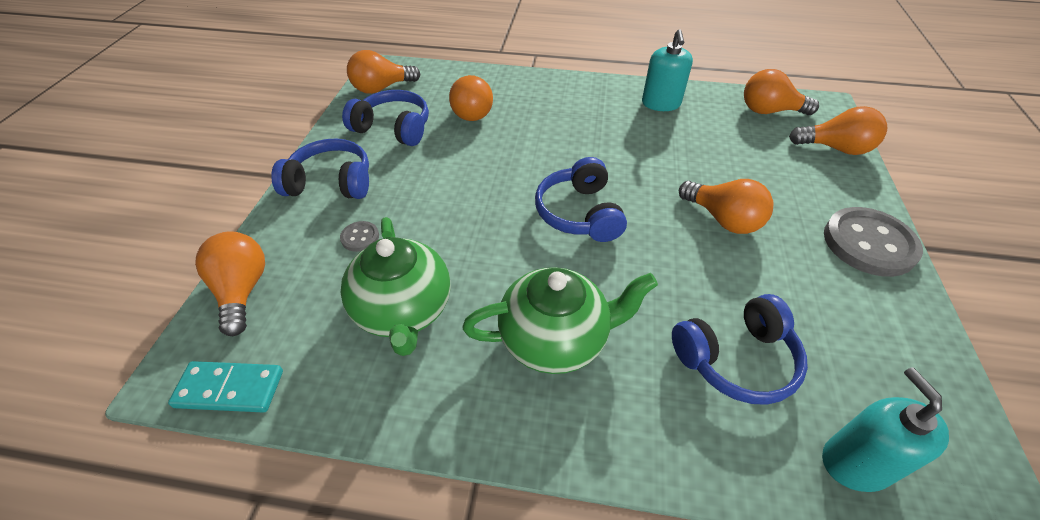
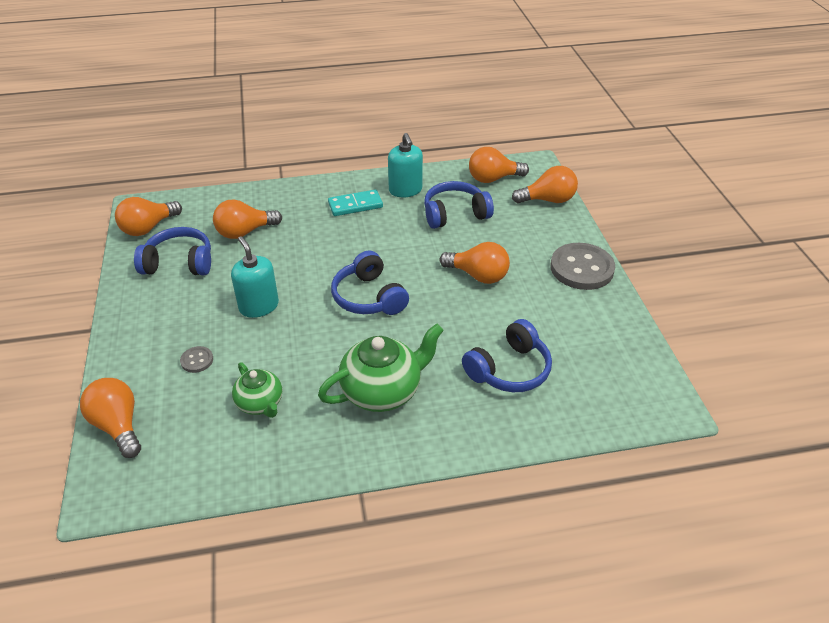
camera: 20 degrees left, 5 degrees down
(230, 388) = (151, 492): turquoise domino -> turquoise domino (355, 205)
(331, 183) = (146, 323): blue headphones -> blue headphones (455, 214)
(403, 311) = (260, 403): green teapot -> green teapot, size x0.60
(472, 112) = (244, 232): orange light bulb -> orange light bulb turned 90 degrees clockwise
(855, 463) = (593, 408): turquoise soap dispenser -> turquoise soap dispenser (259, 306)

